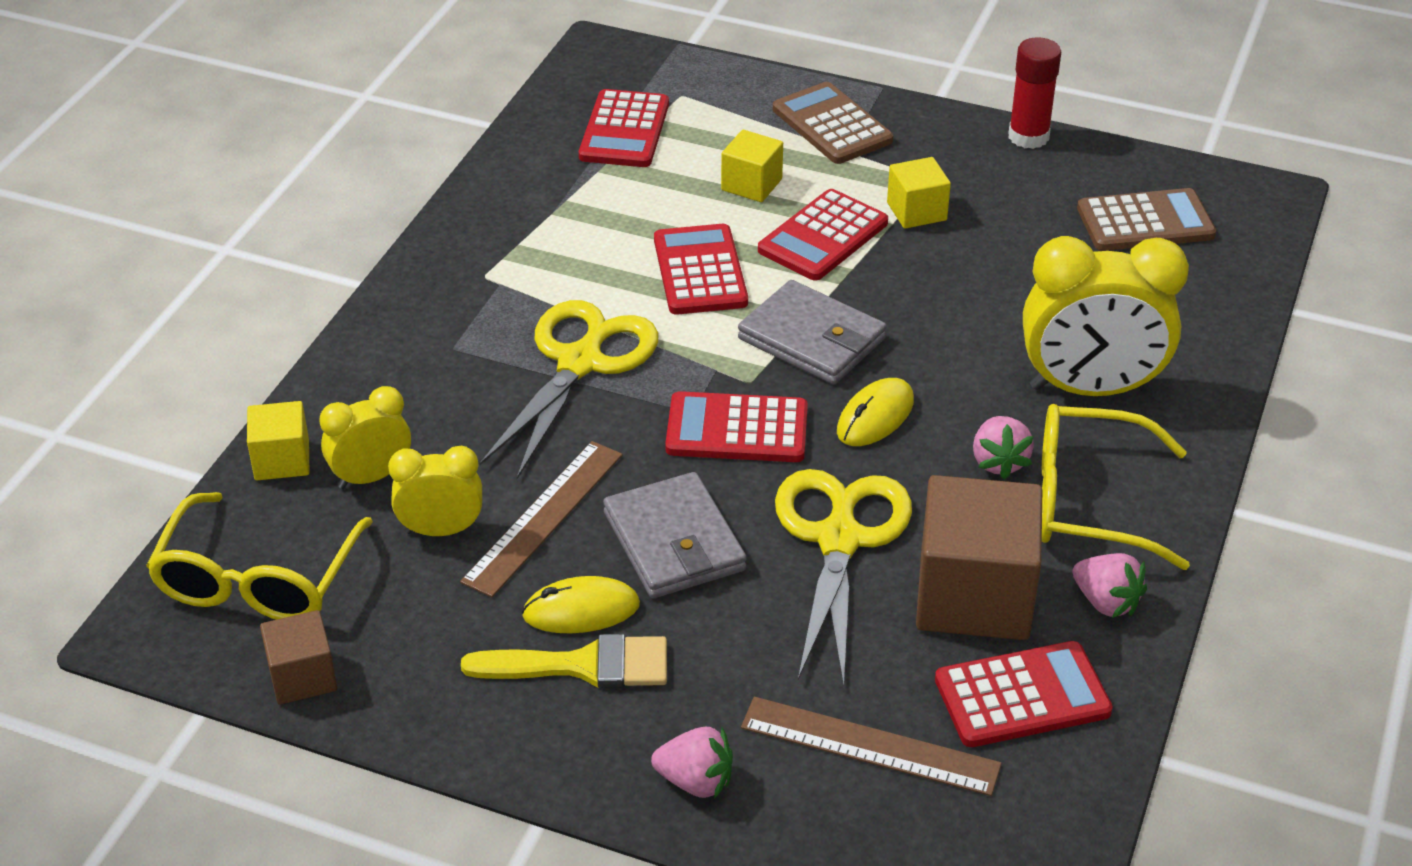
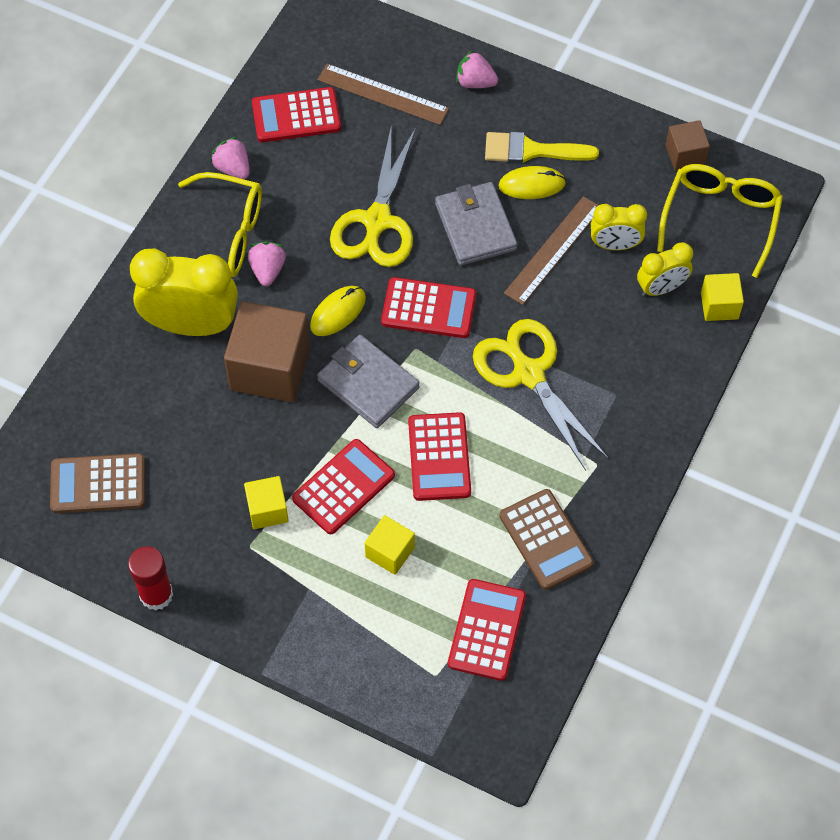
camera: 175 degrees left, 20 degrees up
(580, 363) = (529, 374): yellow scissors -> yellow scissors turned 120 degrees clockwise
(832, 125) = (314, 623): brown calculator -> brown calculator (545, 540)
(974, 596) = (307, 178): brown cube -> brown cube (270, 368)

